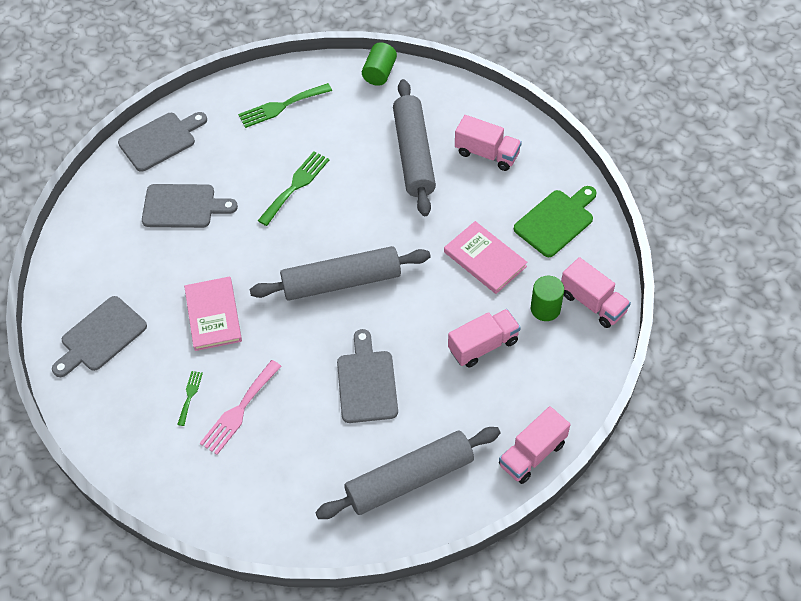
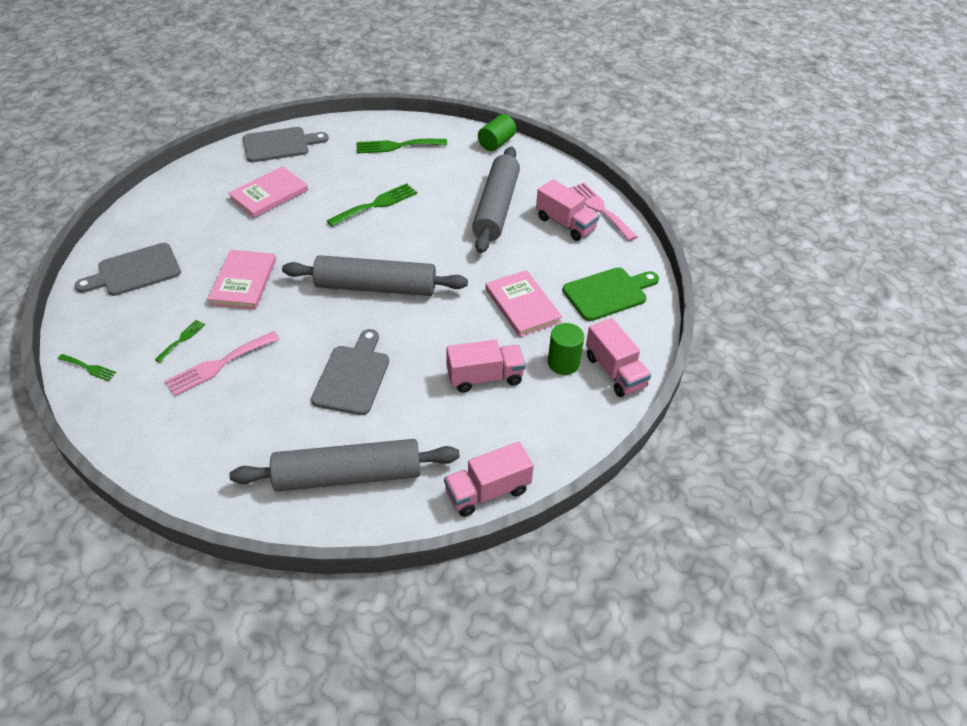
camera: 15 degrees right, 10 degrees down
(120, 453) = (89, 368): none -> green fork
(183, 206) = (269, 194): grey cutting board -> pink book
(513, 126) = (600, 209): none -> pink fork

